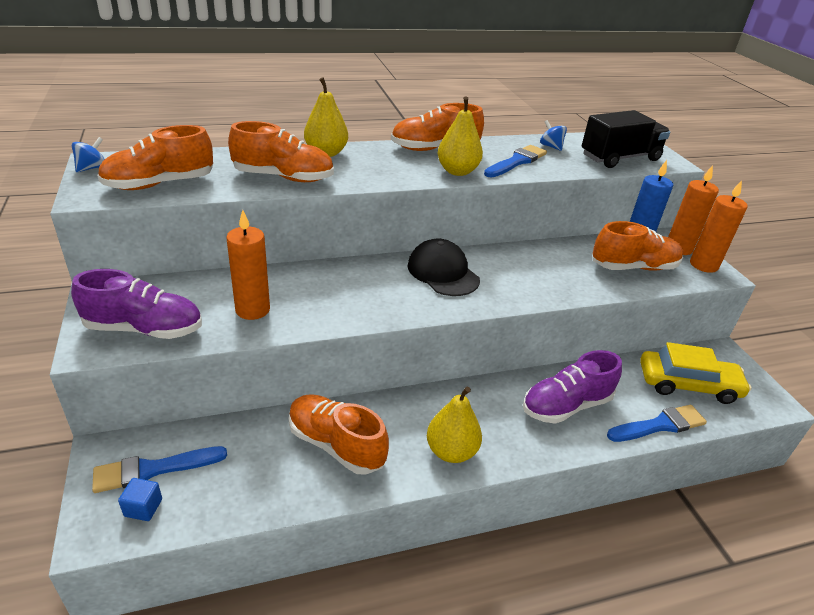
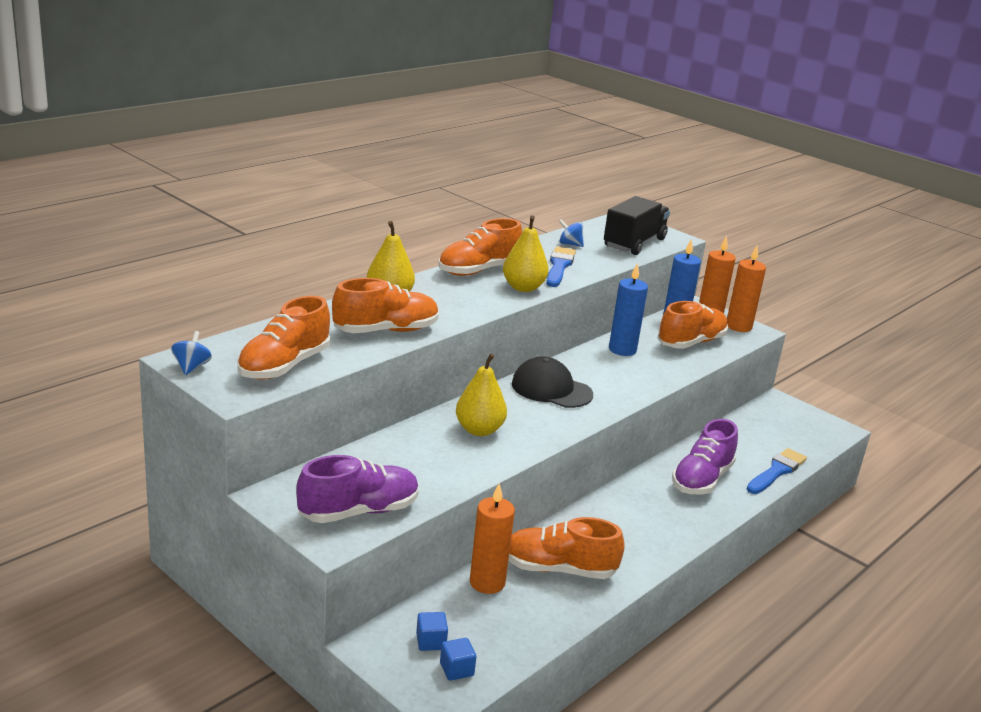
camera: 30 degrees left, 10 degrees down
(153, 469) = (431, 641): blue brush -> blue cube
(252, 310) = (431, 467): orange candle -> orange candle (487, 583)
(451, 451) = (650, 542): yellow pear -> yellow pear (479, 430)
(552, 256) = (622, 350): none -> blue candle
(688, 384) = (772, 434): yellow car -> none

